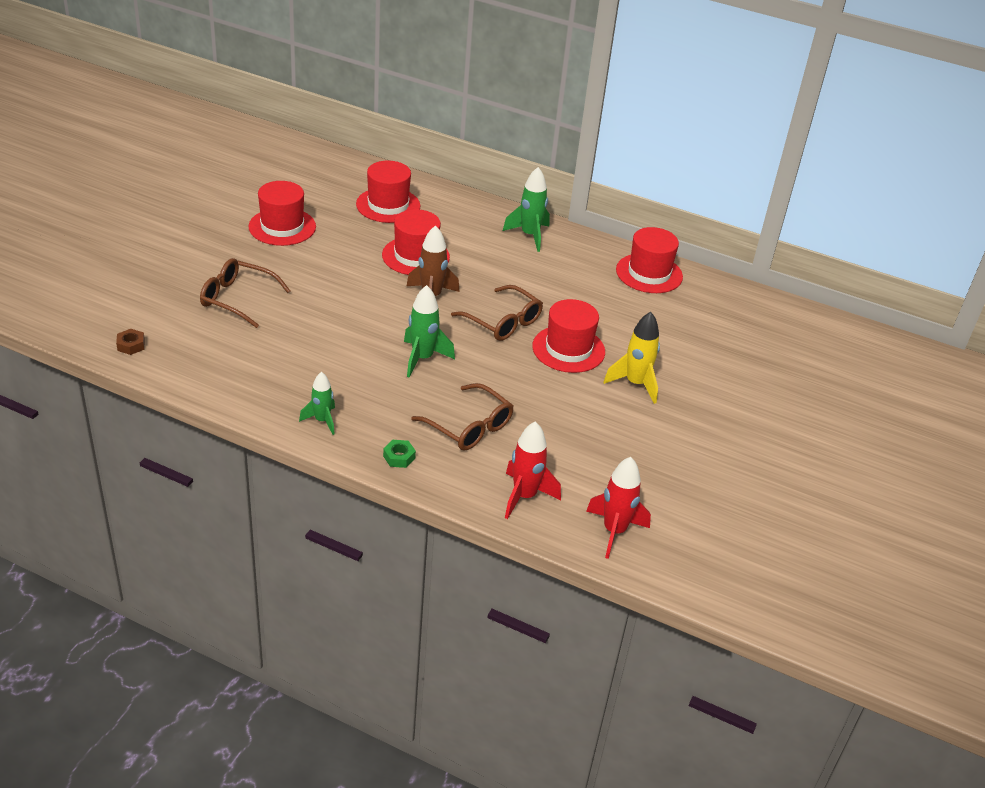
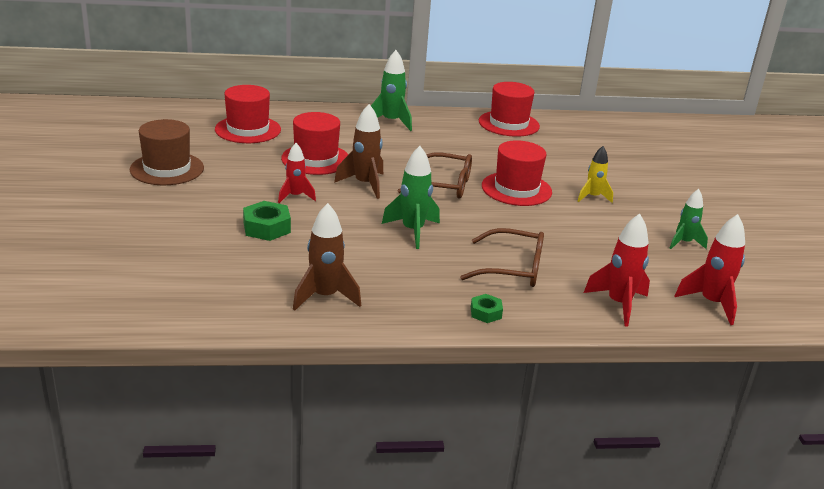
camera: 30 degrees left, 10 degrees down
(131, 345) = (116, 310): brown nut -> none
(237, 299) = (187, 236): brown glasses -> none
(282, 227) = (167, 169): red hat -> brown hat
(287, 392) = (325, 297): none -> brown rocket
(305, 312) = (266, 227): none -> green nut
(322, 421) = (384, 308): green rocket -> green rocket (684, 243)
(359, 289) = (295, 196): none -> red rocket
(635, 384) = (592, 197): yellow rocket -> yellow rocket, size x0.66

